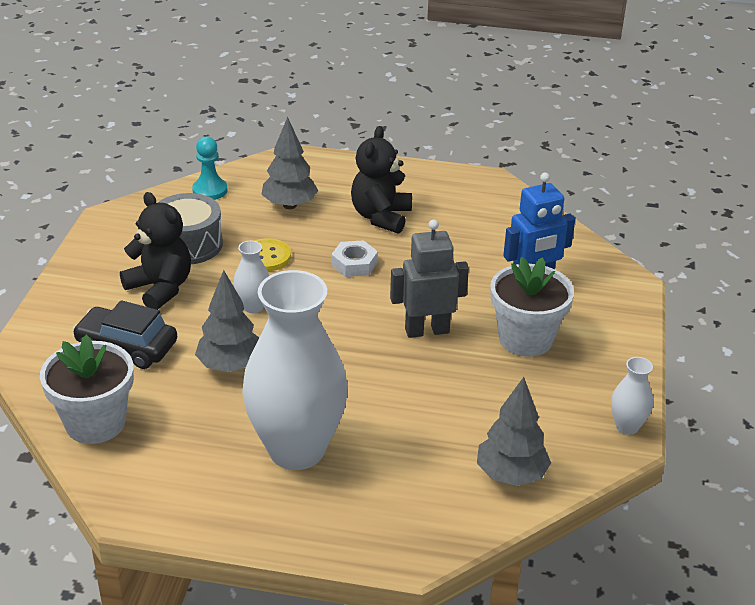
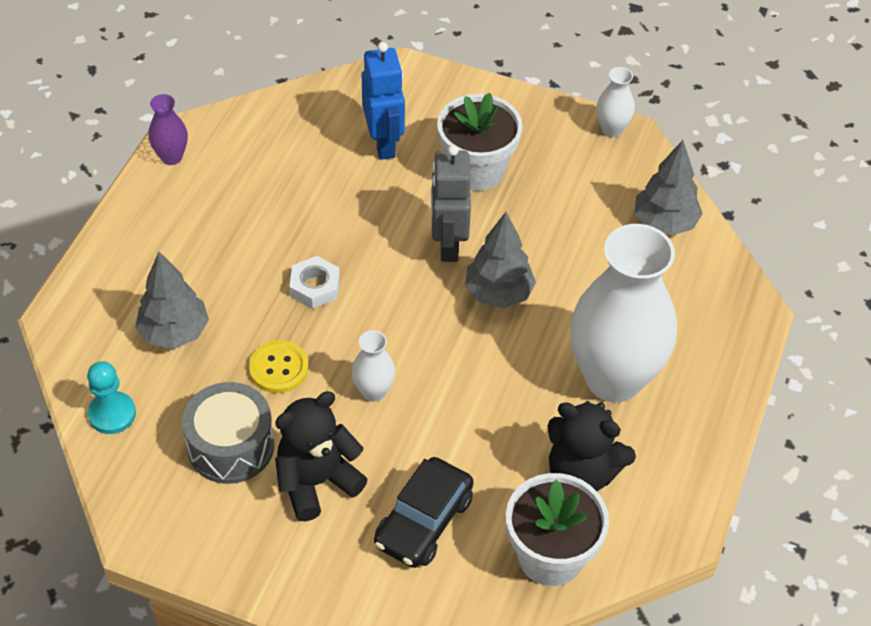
camera: 80 degrees left, 15 degrees up
(230, 366) = (475, 423): grey tree -> grey tree (498, 293)
(381, 217) = (227, 247): black teddy bear -> black teddy bear (582, 473)
(465, 179) = (171, 157): none -> purple vase

